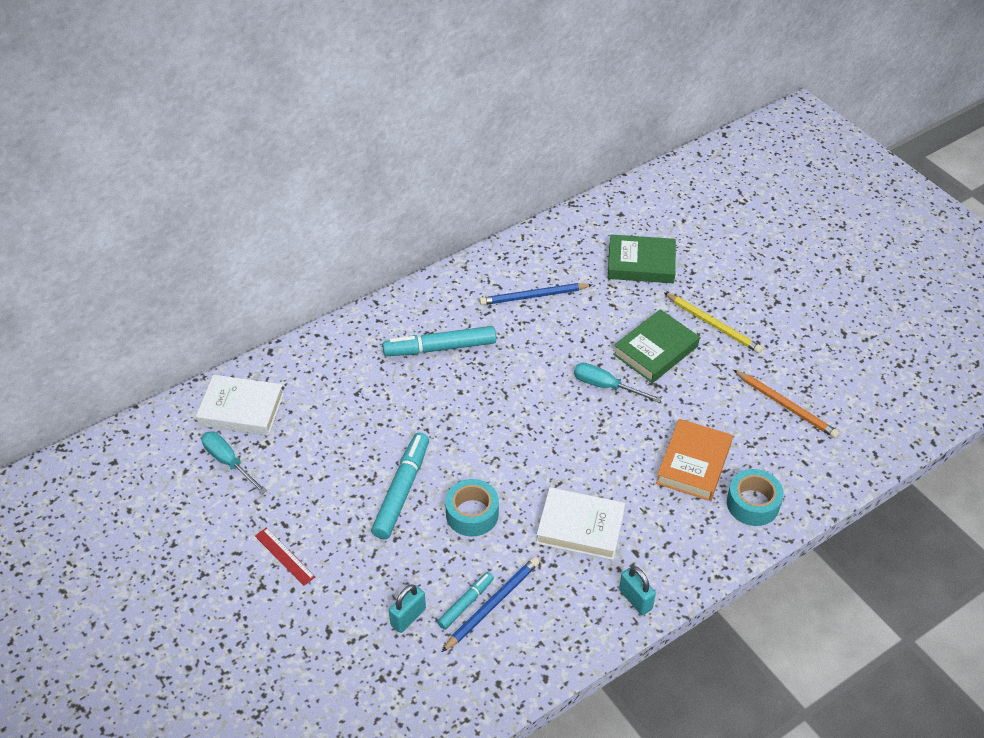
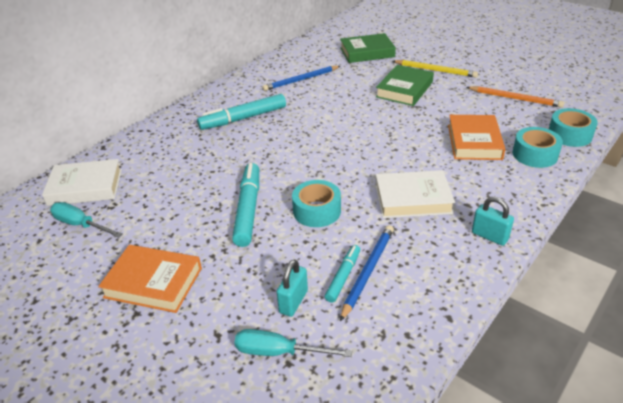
camera: 15 degrees left, 10 degrees down
(284, 556) = (153, 283): red ruler -> orange book
(606, 386) = (381, 114): turquoise screwdriver -> turquoise screwdriver (279, 352)
(814, 485) = (569, 135): none -> turquoise tape

